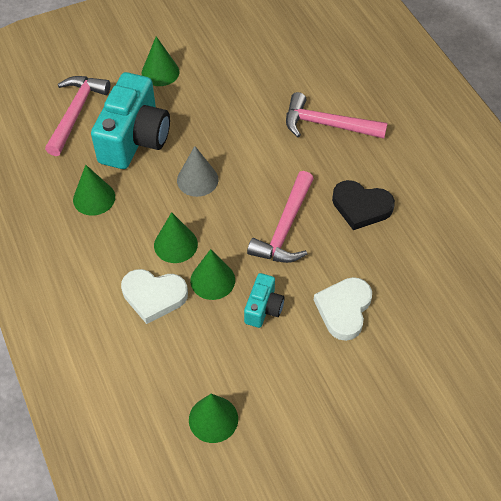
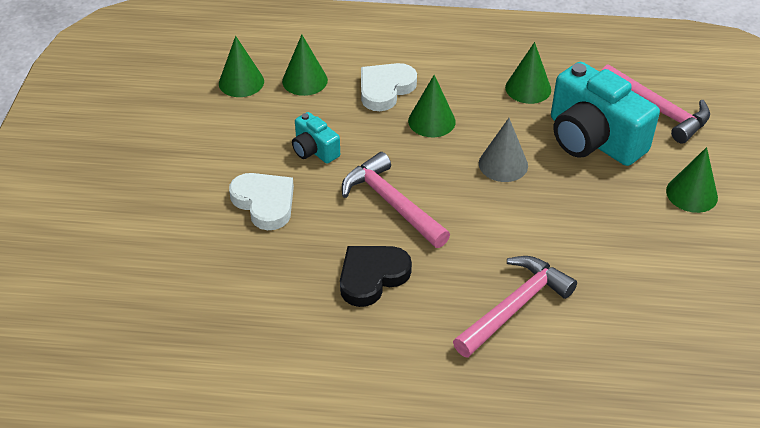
camera: 120 degrees right, 10 degrees down
(212, 280) = (372, 130): green cone -> green cone (304, 80)

